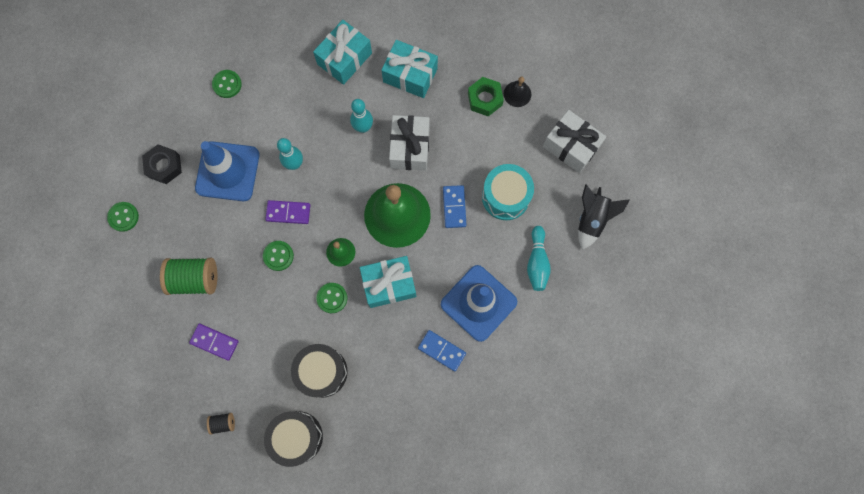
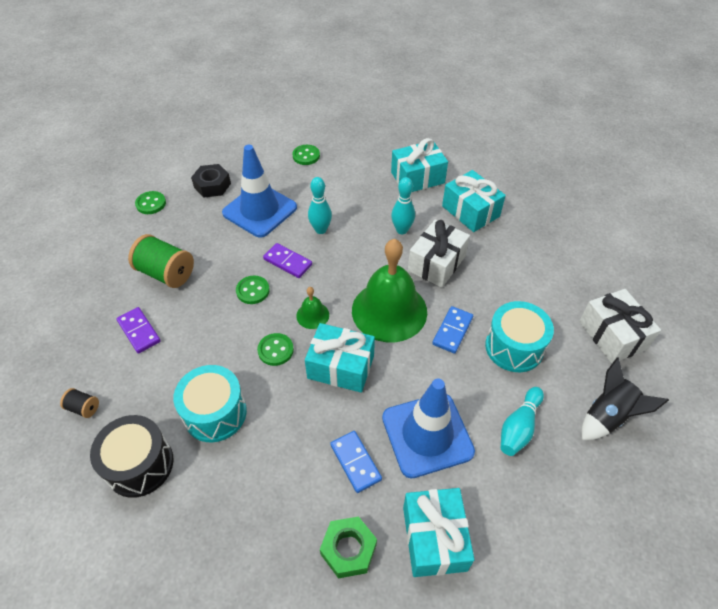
camera: 30 degrees right, 25 degrees down
(322, 372) = (215, 413): black drum -> turquoise drum
(485, 99) = (535, 257): green nut -> green nut (348, 549)
(517, 94) = (572, 267): black bell -> none
(518, 371) = (434, 538): none -> turquoise gift

